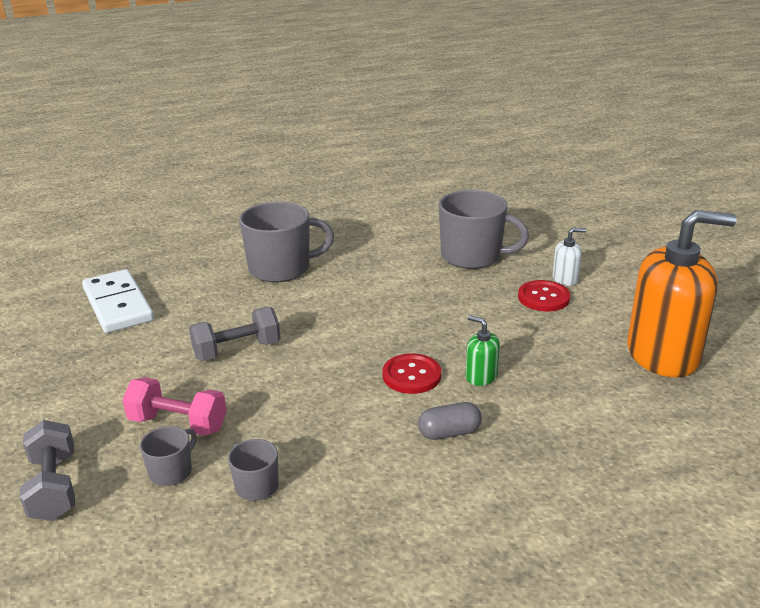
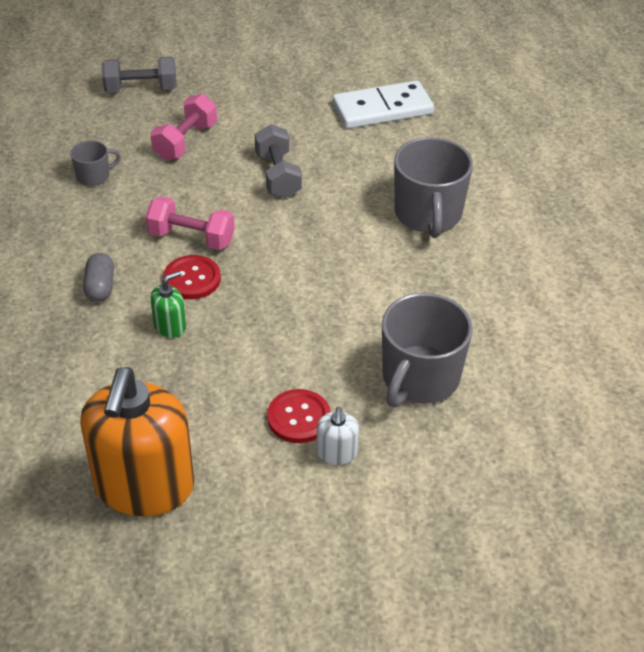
camera: 100 degrees right, 15 degrees up
(171, 471) = (130, 138): grey mug -> none
(350, 387) = (191, 238): none -> pink dumbbell

